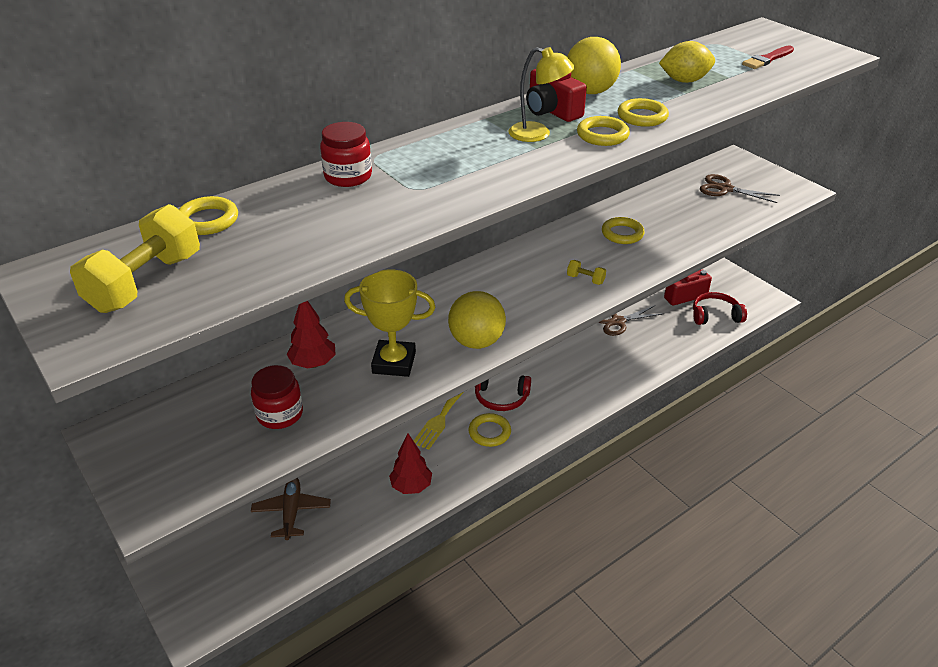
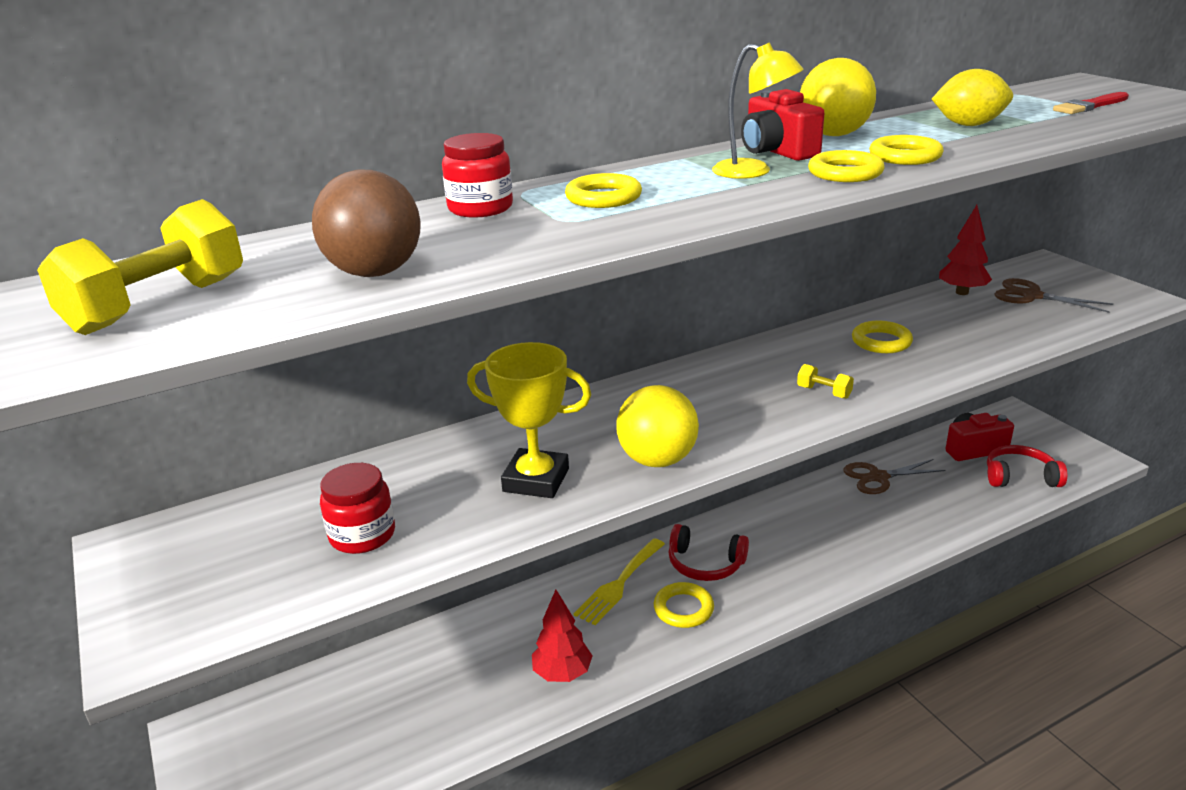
camera: 10 degrees right, 10 degrees down
(208, 220) = (276, 246): yellow ring -> yellow ring (603, 197)
(291, 512) = (391, 694): brown plane -> none
(292, 245) = (375, 273): none -> brown ball
(313, 364) = (426, 475): red tree -> red tree (962, 292)

